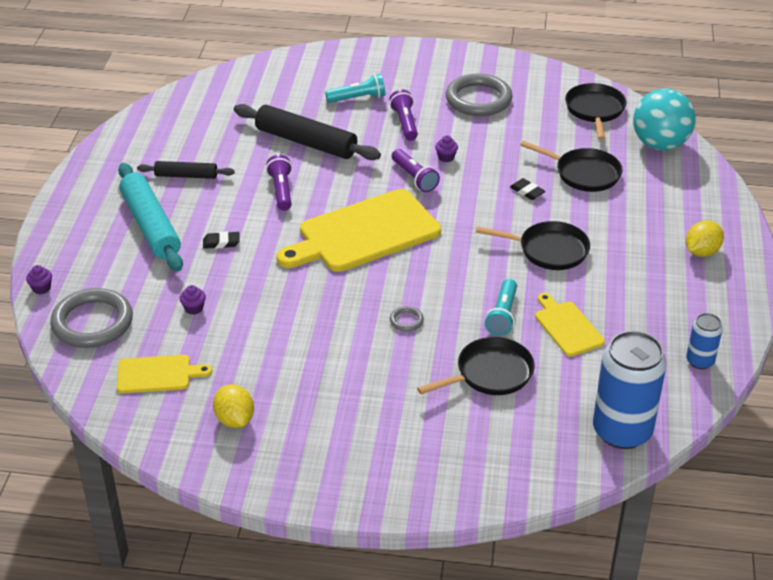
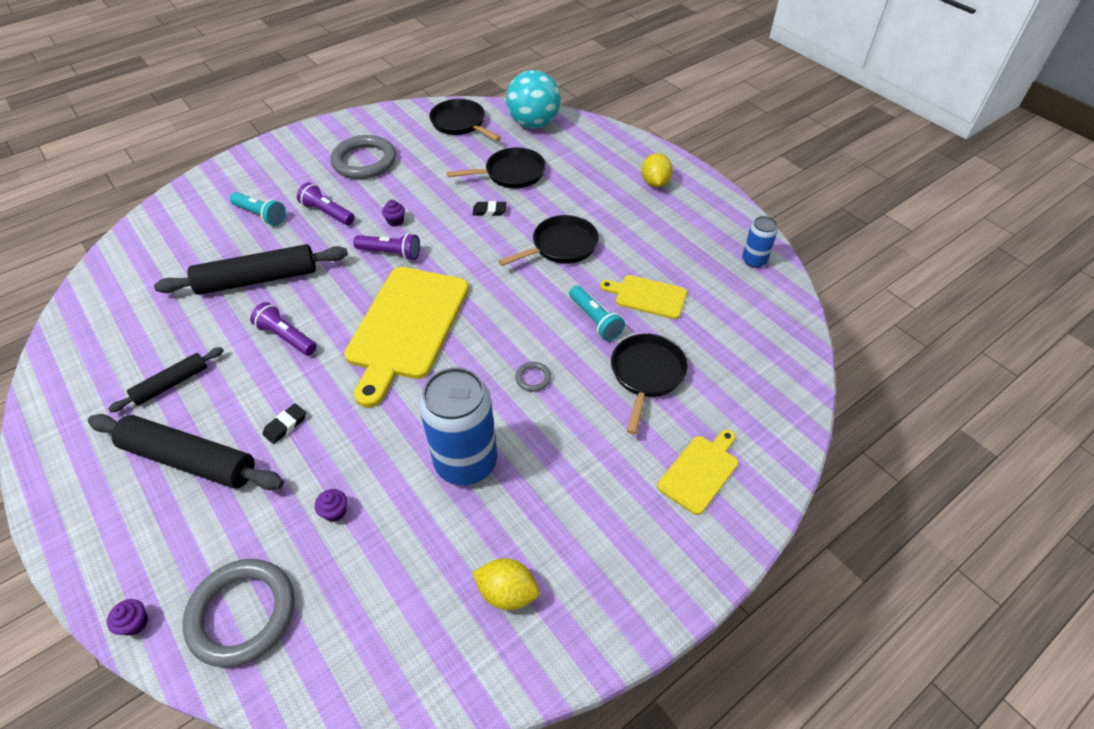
camera: 45 degrees left, 10 degrees up
(150, 225) = (190, 460): turquoise rolling pin -> black rolling pin
(157, 374) = (379, 611): yellow cutting board -> yellow cutting board (700, 471)
(358, 98) = (261, 215): turquoise flashlight -> turquoise flashlight turned 90 degrees clockwise
(622, 431) = (781, 349): blue can -> blue can (466, 462)

